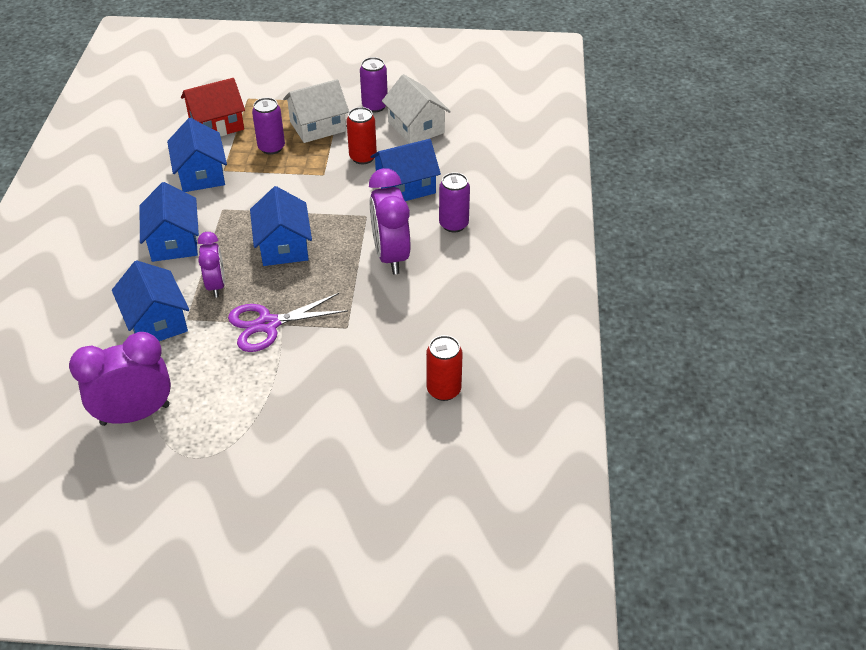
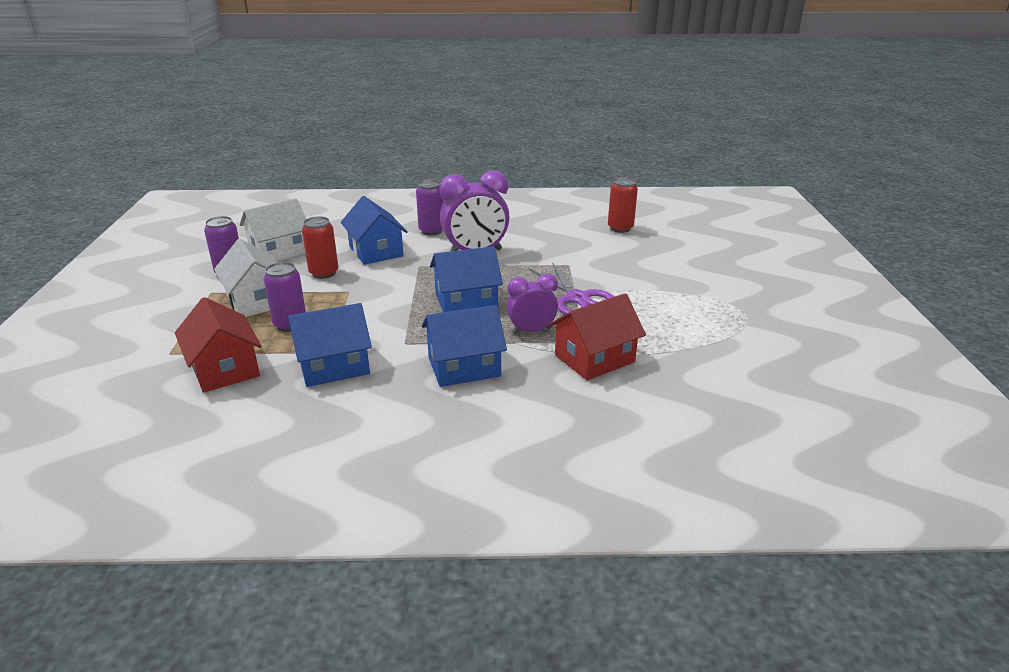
camera: 95 degrees left, 15 degrees down
(135, 414) = (720, 351): purple clock -> none
(156, 321) = (594, 358): blue house -> red house

